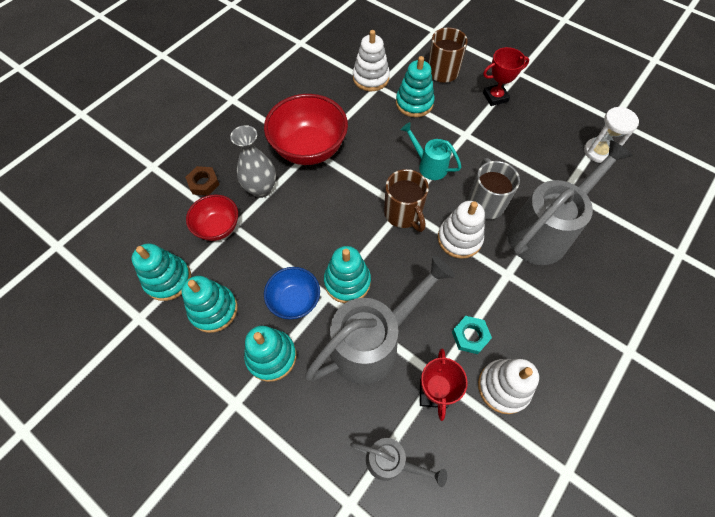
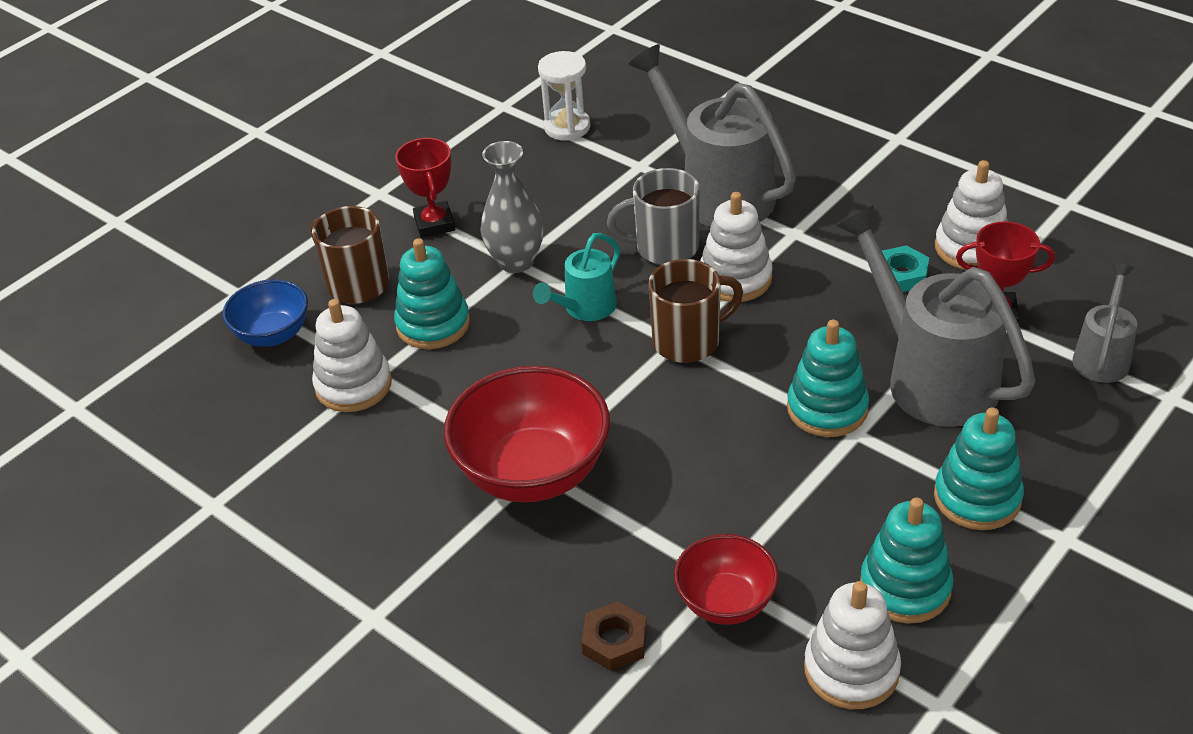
camera: 85 degrees left, 20 degrees down
(168, 279) = (851, 670): turquoise stacking toy -> white stacking toy
(261, 189) = (632, 541): grey vase -> grey vase (516, 262)
(295, 301) = (871, 474): blue bowl -> blue bowl (273, 334)

